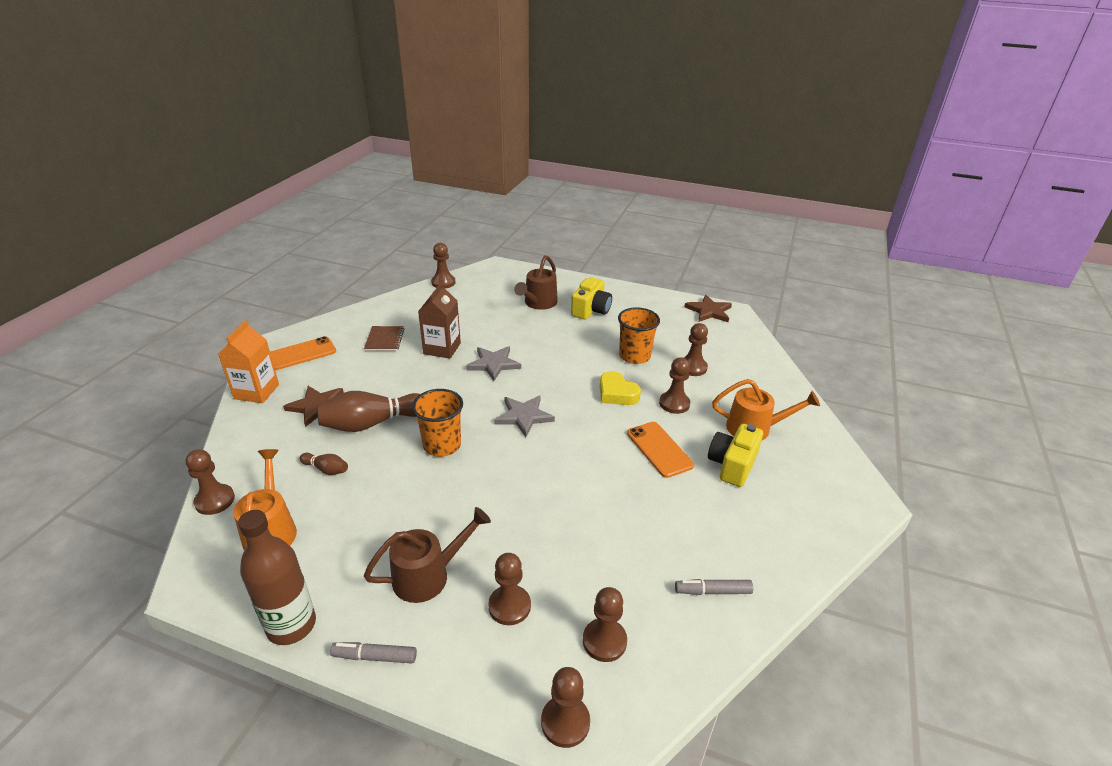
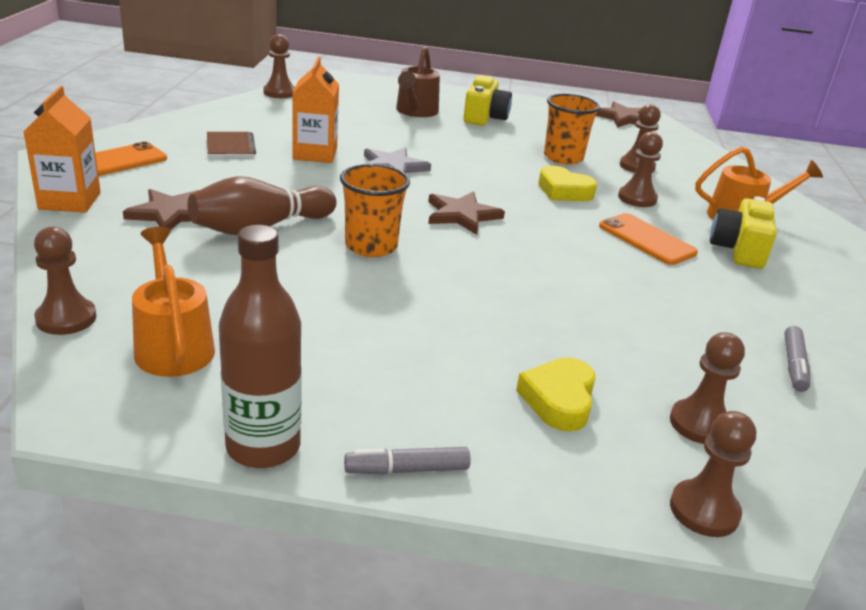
camera: 15 degrees left, 5 degrees down
(326, 469) = (221, 277): brown bowling pin -> none
(429, 575) = (432, 377): brown watering can -> none
(442, 348) = (315, 154): brown carton -> orange carton
(509, 606) = (559, 400): brown pawn -> yellow heart
(524, 416) = (462, 215): grey star -> brown star
(712, 591) = (793, 365): grey marker -> grey marker turned 60 degrees counterclockwise

